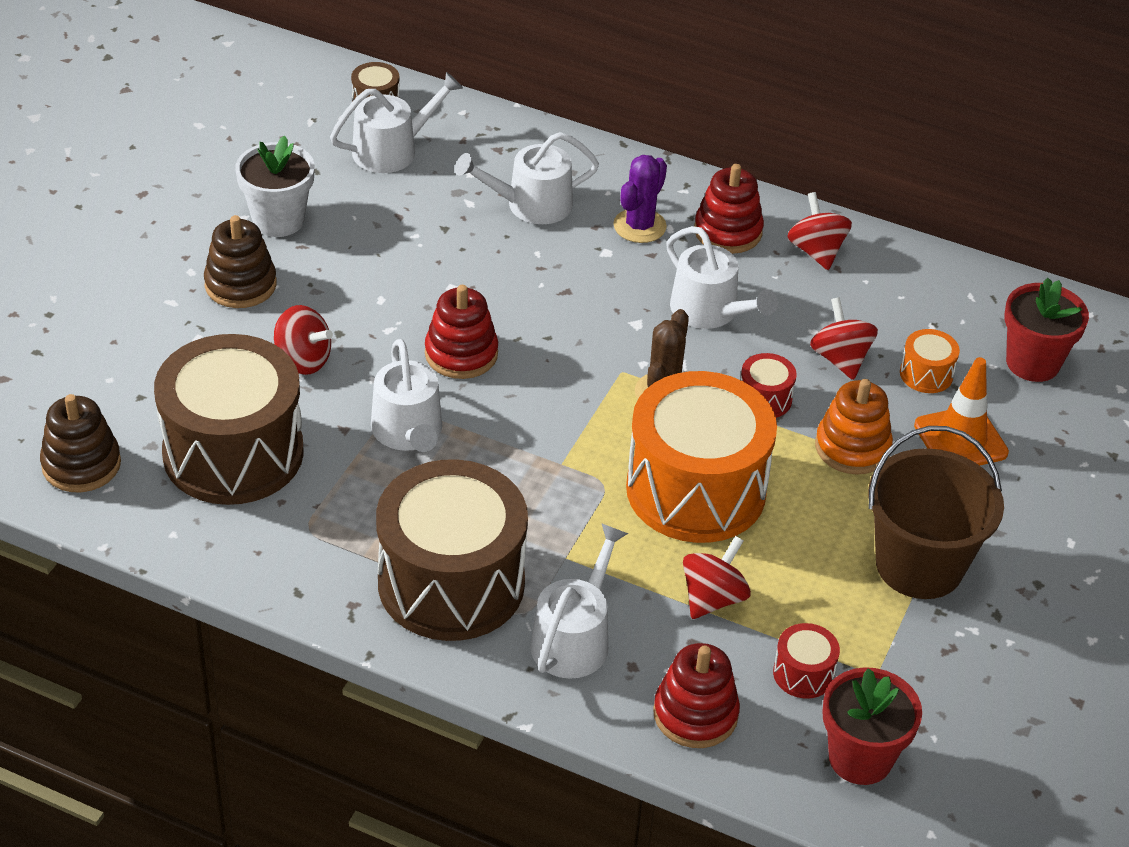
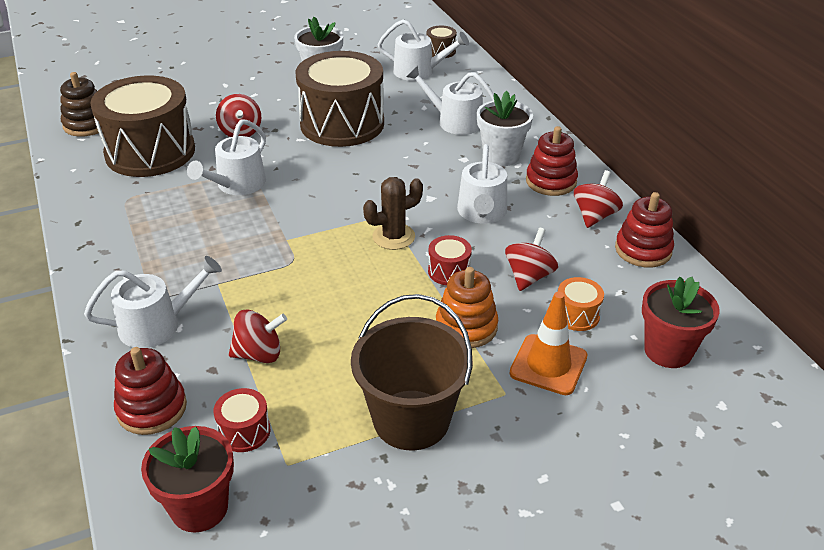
camera: 45 degrees right, 5 degrees down
(240, 285) = (264, 91): brown stacking toy -> none
(451, 583) = (145, 260): brown drum -> brown drum (342, 124)
(461, 354) = (317, 165): red stacking toy -> red stacking toy (643, 250)
(639, 226) = (501, 156): purple cactus -> white flower pot
(696, 490) = (337, 293): orange drum -> none

